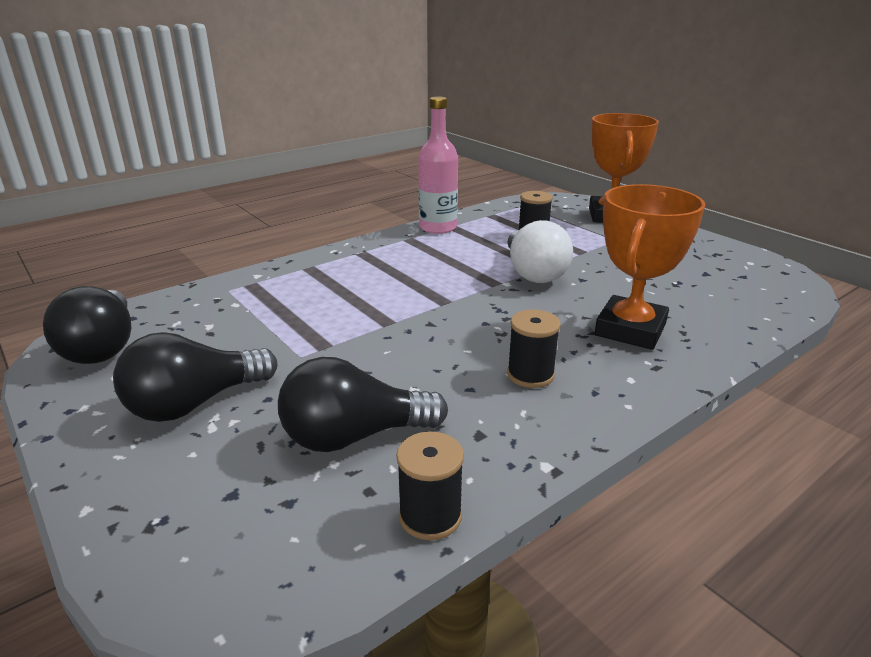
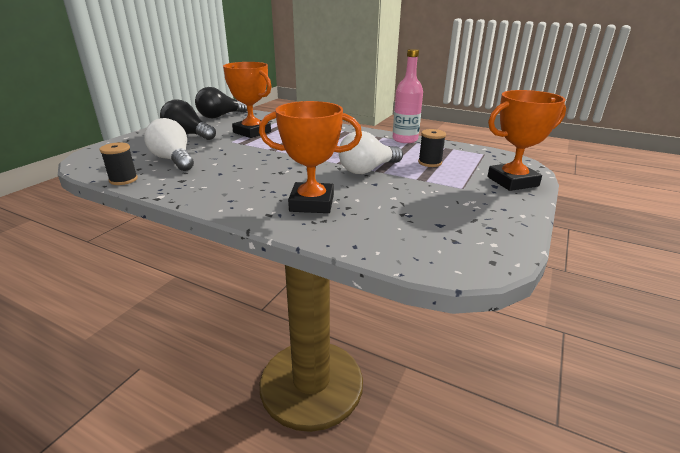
camera: 65 degrees right, 0 degrees up
(269, 327) = (252, 132): none -> orange trophy
(354, 436) = (173, 160): black light bulb -> white light bulb
(530, 375) = (239, 183): black spool -> none

